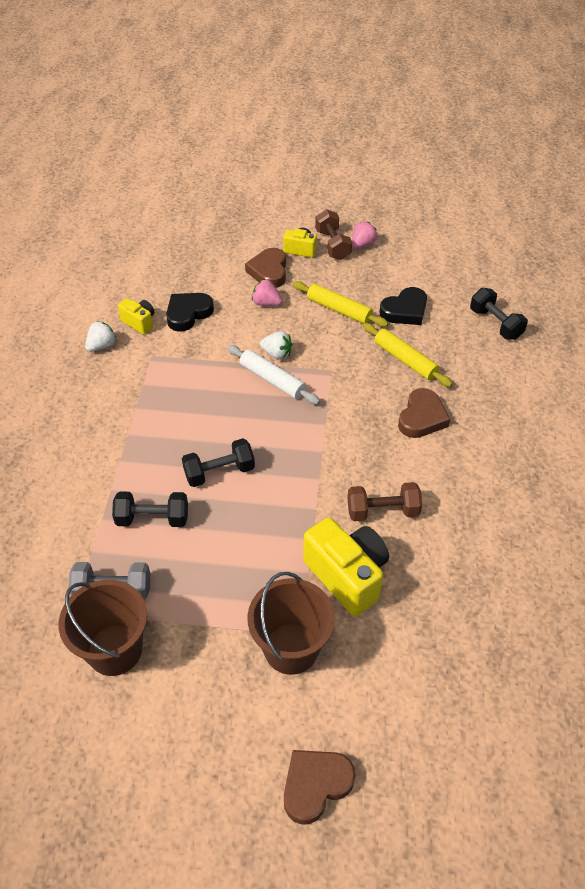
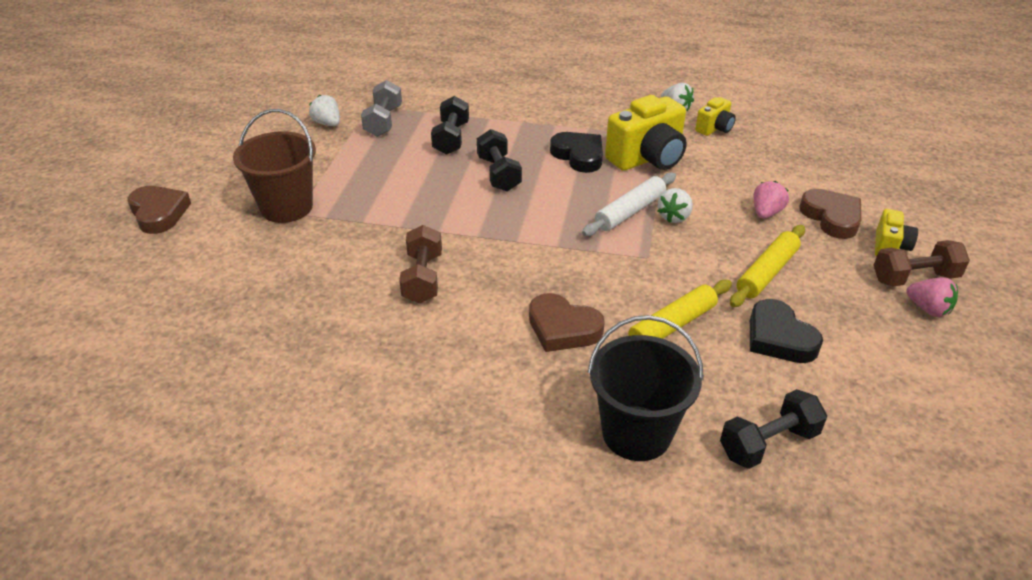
camera: 95 degrees right, 10 degrees down
(115, 650) = (327, 123): brown bucket -> white strawberry
(188, 314) = (735, 158): black heart -> black heart (579, 155)
(269, 271) = (831, 217): brown heart -> brown heart turned 60 degrees clockwise
(347, 575) = (349, 246): yellow camera -> yellow camera (647, 159)
(506, 380) = (636, 433): none -> black bucket

